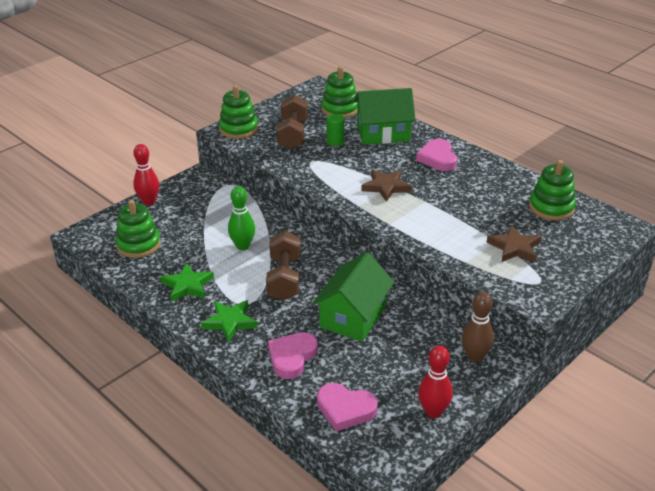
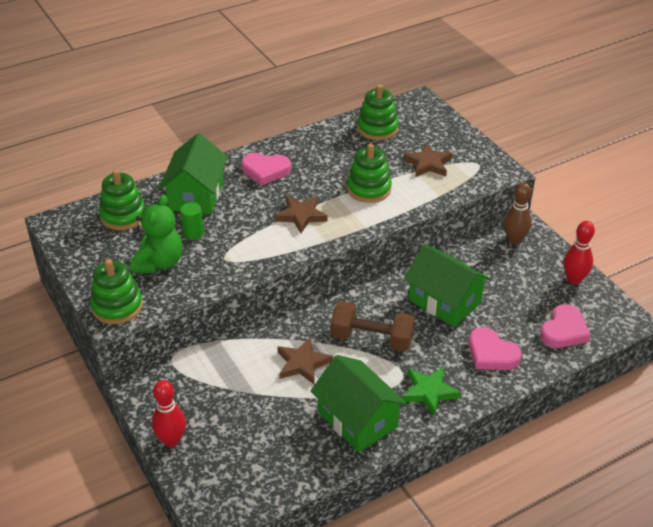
camera: 75 degrees left, 5 degrees up
(138, 245) = (262, 458): green stacking toy -> green stacking toy (369, 189)
(187, 285) = (357, 420): green star -> green house
(243, 246) = (303, 363): green bowling pin -> brown star
(293, 135) = (159, 263): brown dumbbell -> green teddy bear

